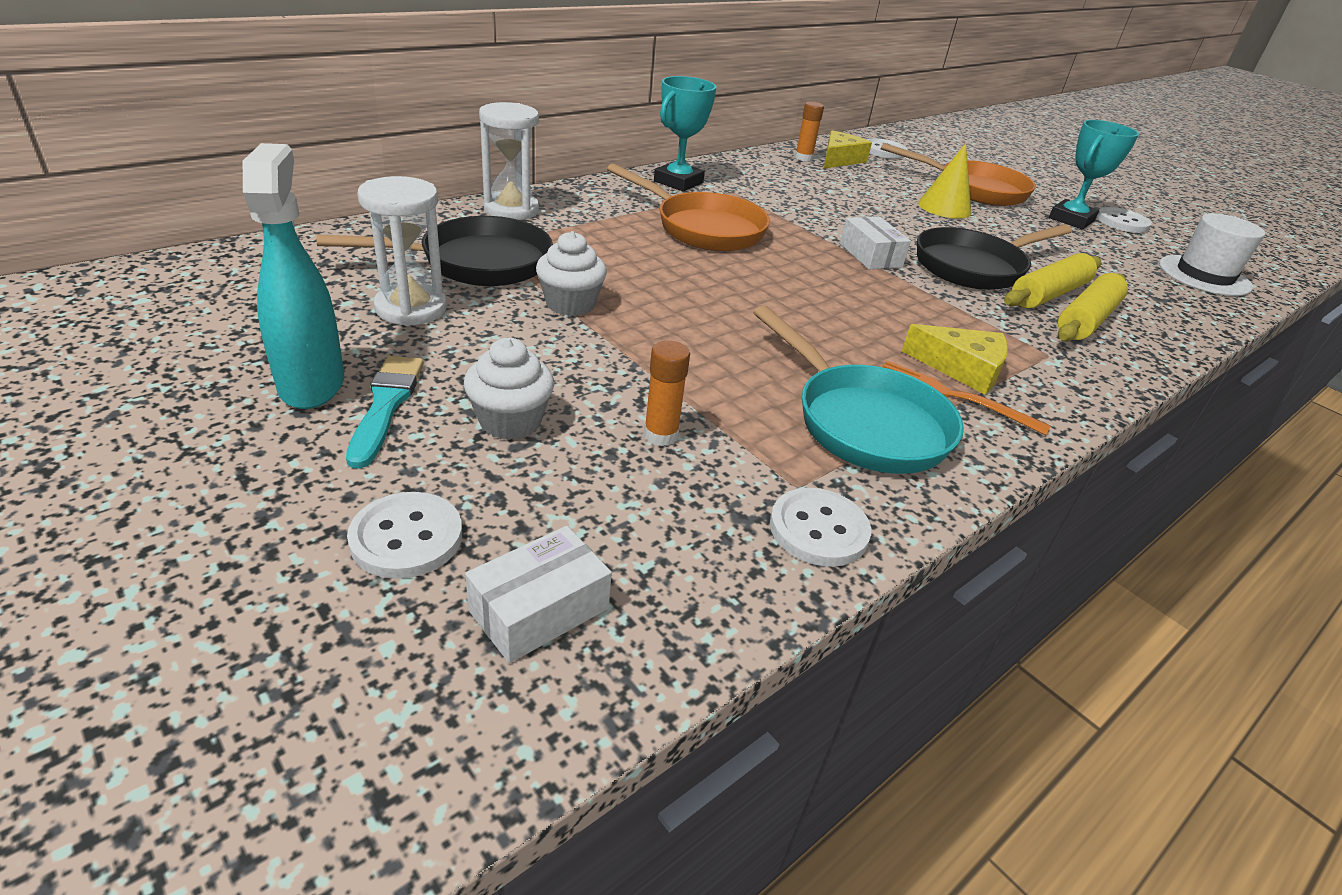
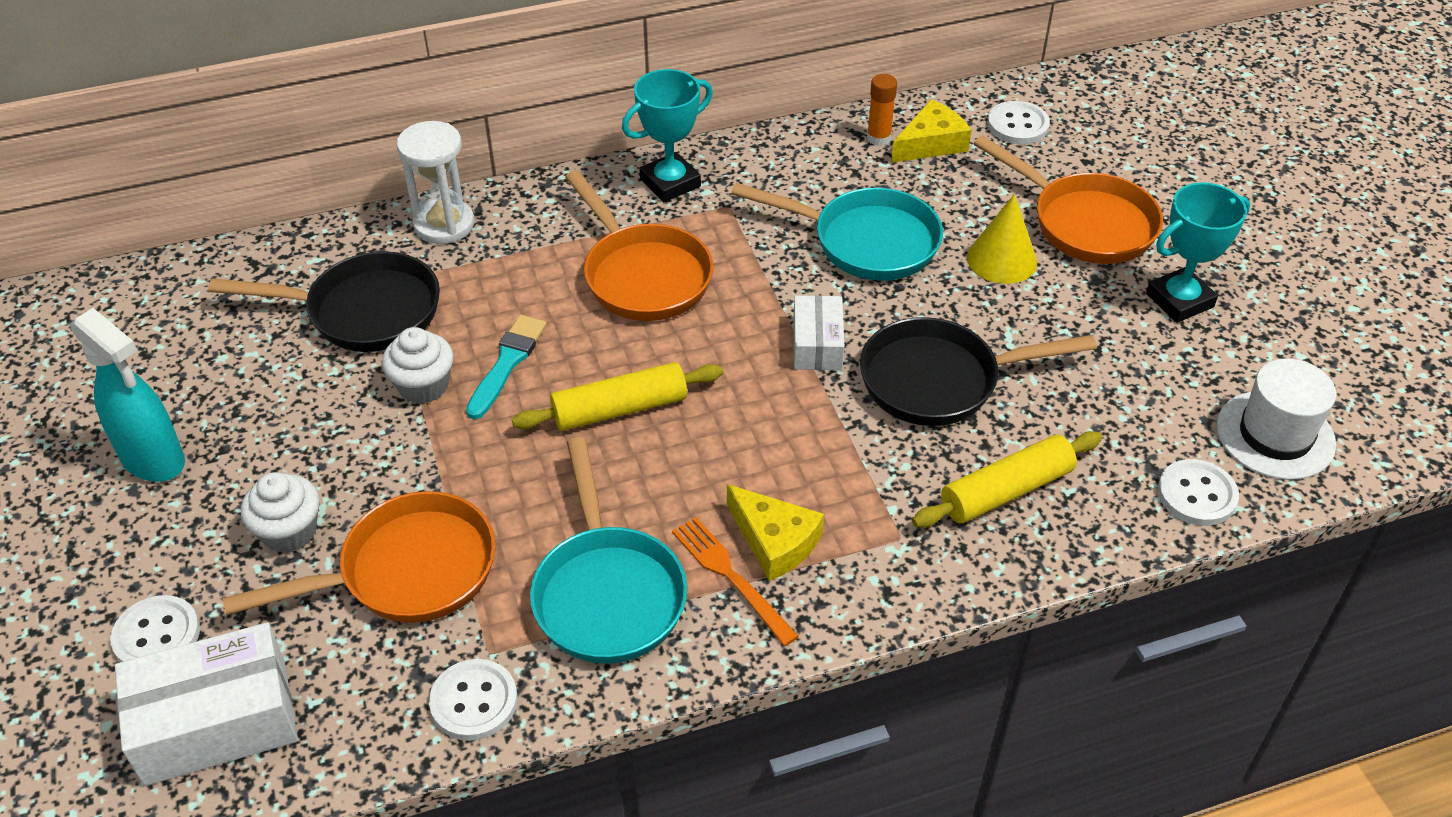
camera: 25 degrees right, 10 degrees up
(312, 384) = (153, 460): turquoise spray bottle -> turquoise spray bottle turned 120 degrees clockwise
(386, 405) = (200, 494): turquoise brush -> turquoise brush (507, 363)
(411, 308) = (273, 373): white hourglass -> none
(539, 609) = (216, 721): white box -> white box, size x1.70
(661, 435) = (407, 571): orange glue stick -> orange pan
(847, 204) = (866, 241): none -> turquoise pan
(1048, 294) = (997, 441): yellow rolling pin -> yellow rolling pin (619, 409)
(1122, 222) = (1260, 313): white button -> white button (1196, 494)

